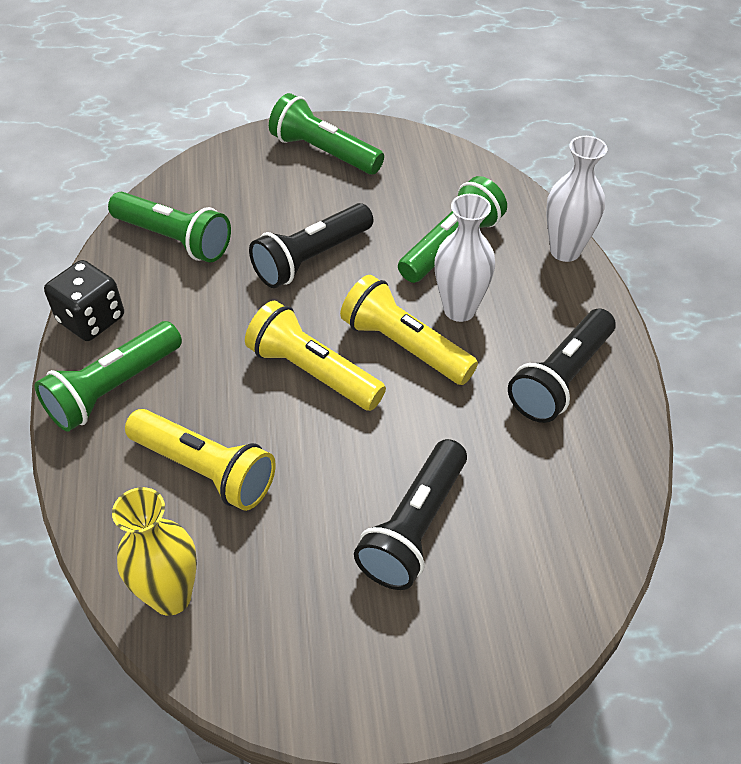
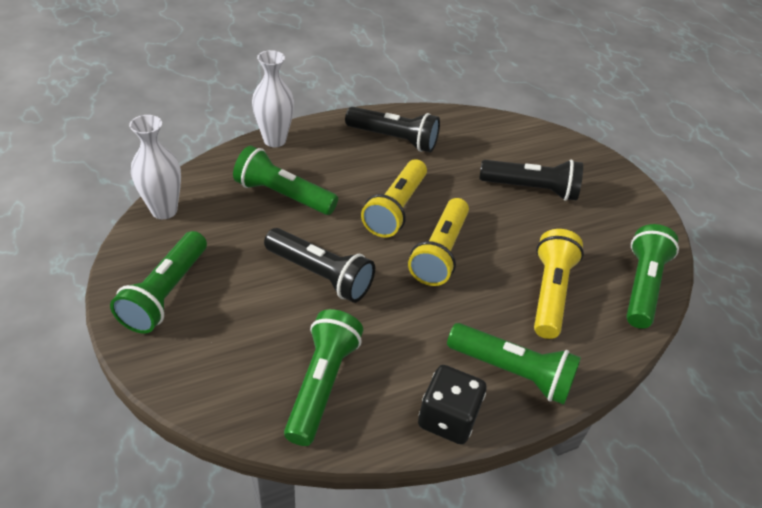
camera: 110 degrees left, 5 degrees down
(171, 596) = (642, 286): yellow vase -> green flashlight
(459, 310) = (350, 186): white vase -> white vase (164, 210)

